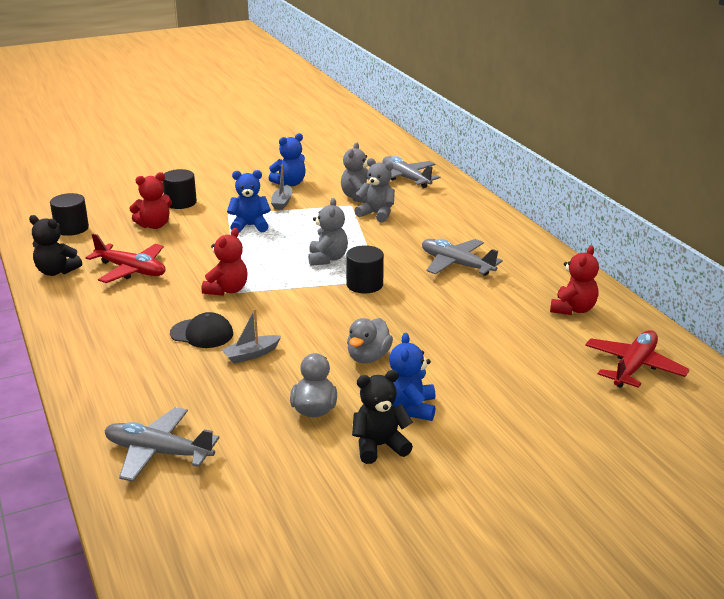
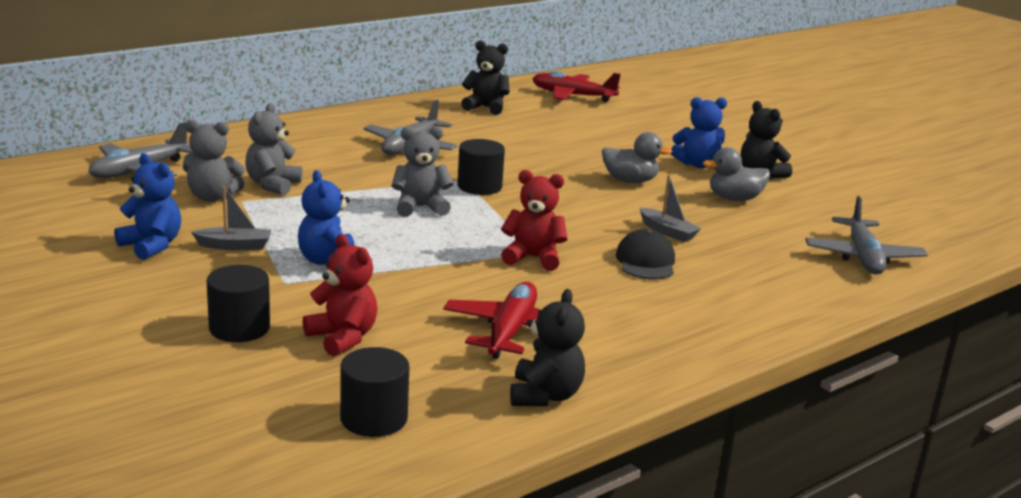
camera: 105 degrees left, 5 degrees down
(573, 309) = (486, 107): red teddy bear -> black teddy bear

